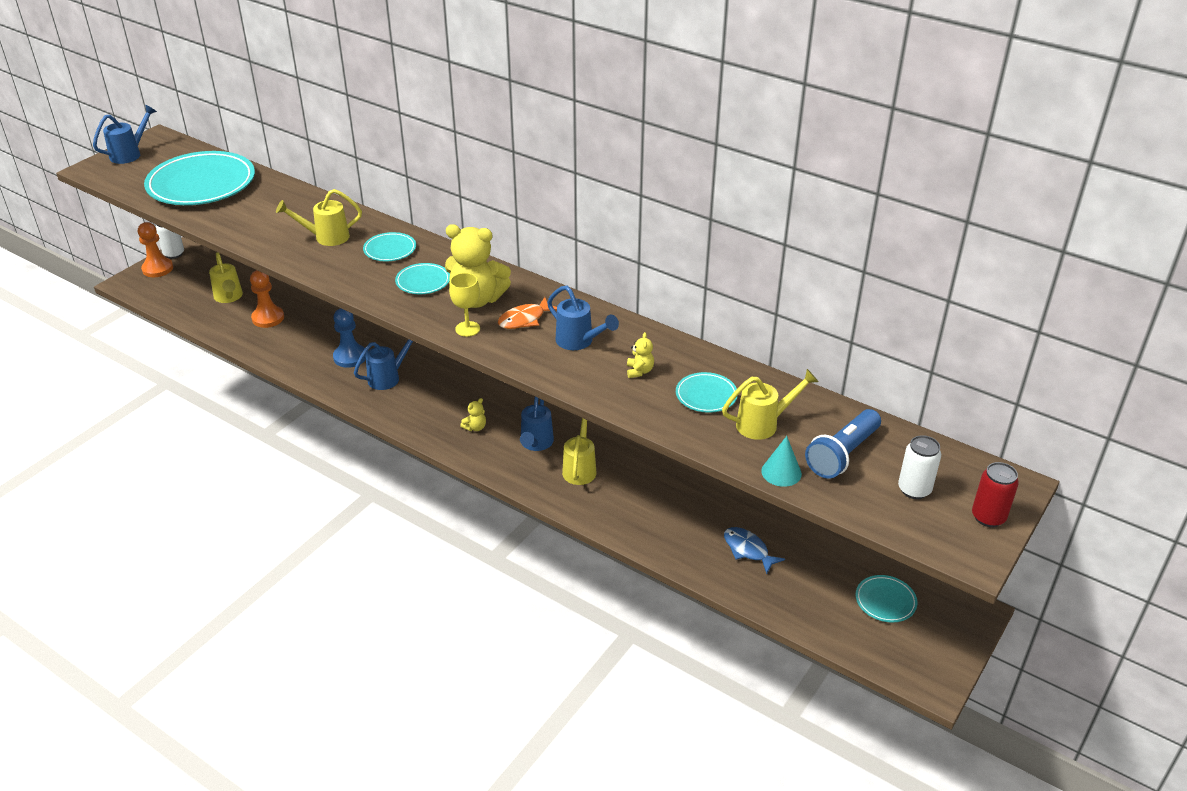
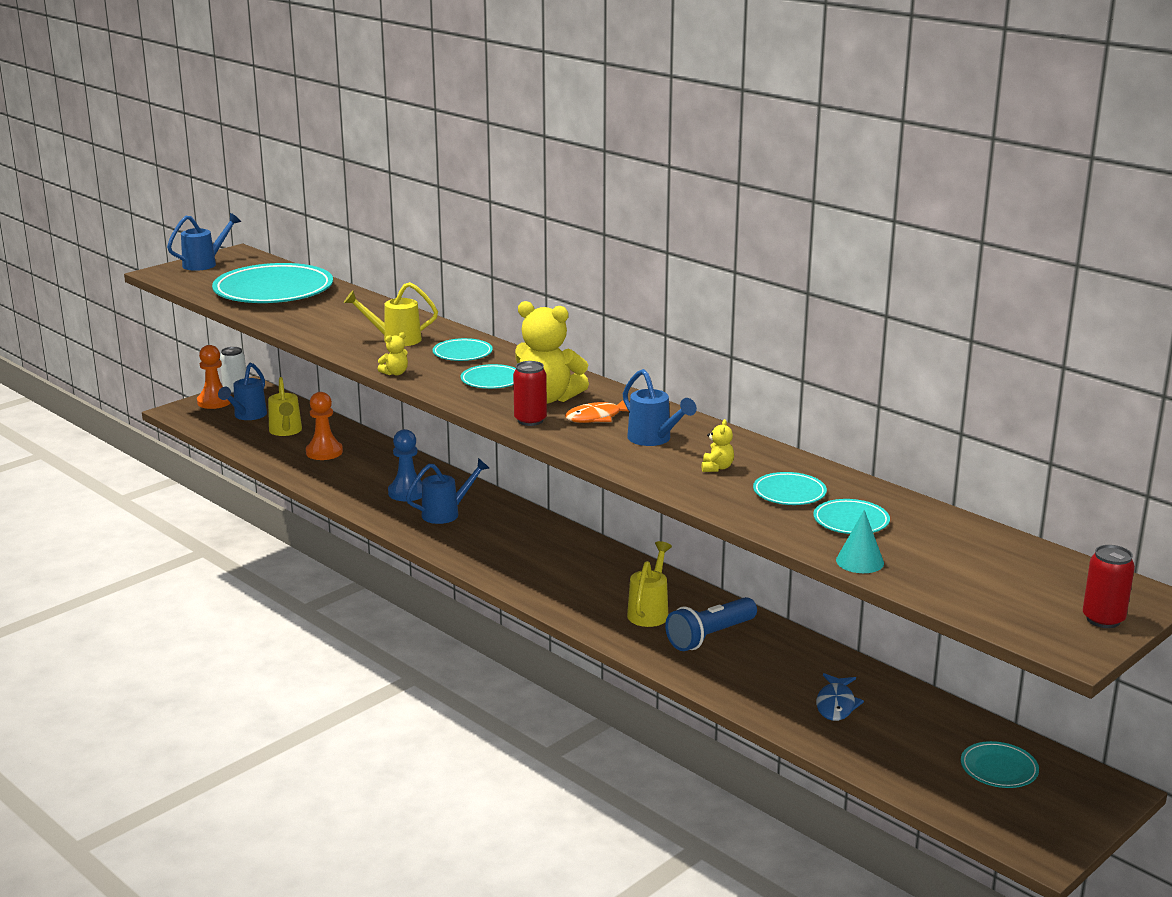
camera: 10 degrees right, 15 degrees down
(467, 329) = (530, 420): yellow goblet -> red can
(475, 427) = (535, 565): yellow teddy bear -> yellow teddy bear (395, 373)
(535, 444) = (602, 586): blue watering can -> blue watering can (247, 416)
(748, 550) = (836, 704): blue fish -> blue fish turned 135 degrees counterclockwise
(764, 424) = (851, 521): yellow watering can -> turquoise plate
(842, 455) = (938, 553): blue flashlight -> blue flashlight (710, 636)
(914, 490) = (1017, 589): white can -> none

